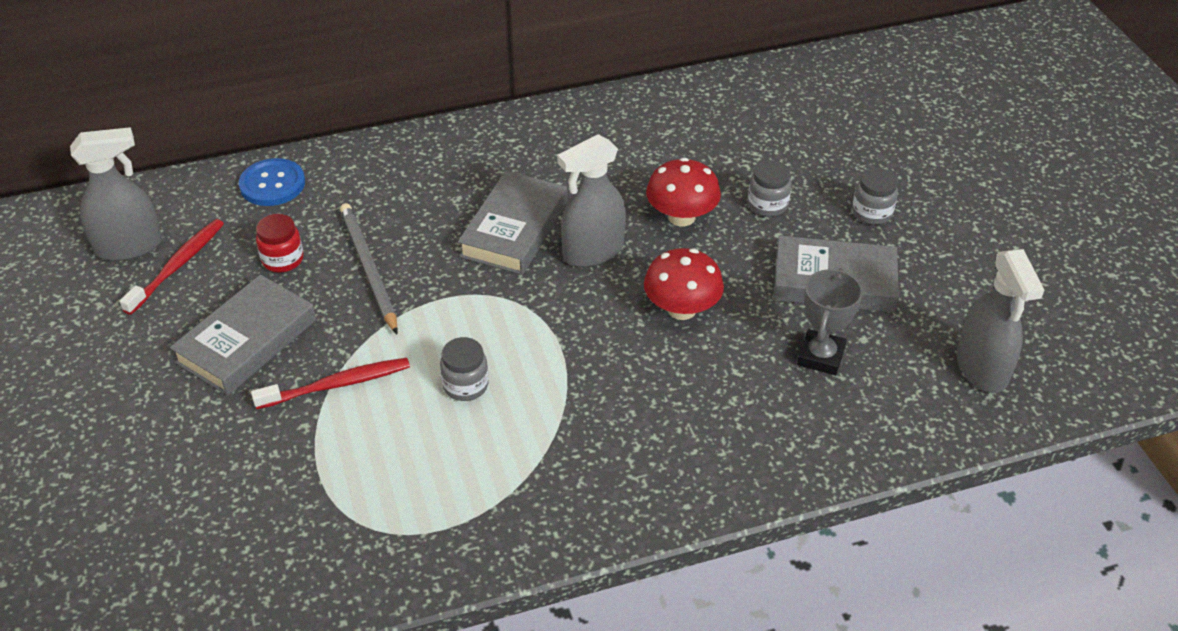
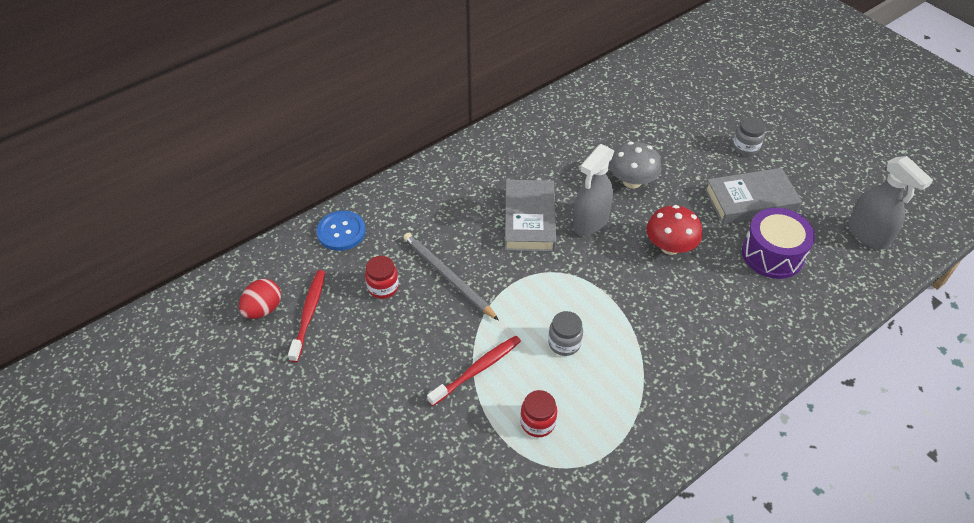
camera: 20 degrees left, 5 degrees up
(129, 246) = (263, 309): grey spray bottle -> red egg
(247, 341) = (394, 357): grey book -> none
(372, 467) = (537, 422): none -> red jar
(681, 217) = (632, 181): red mushroom -> grey mushroom
(767, 205) = (680, 158): grey jar -> none
(821, 356) = (772, 254): grey trophy -> purple drum

